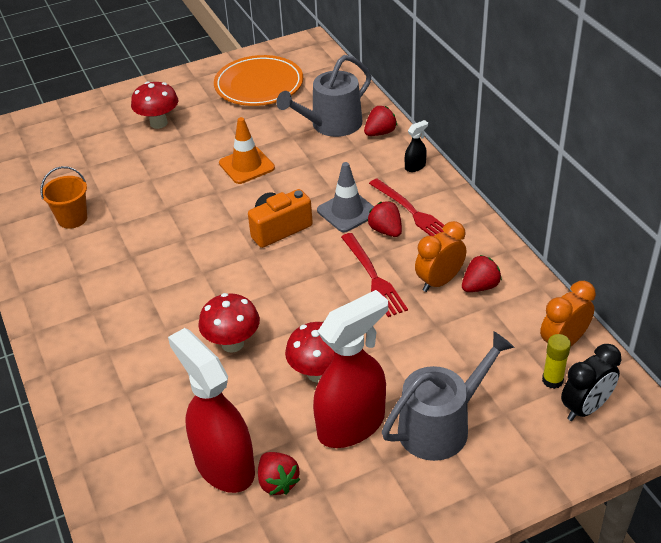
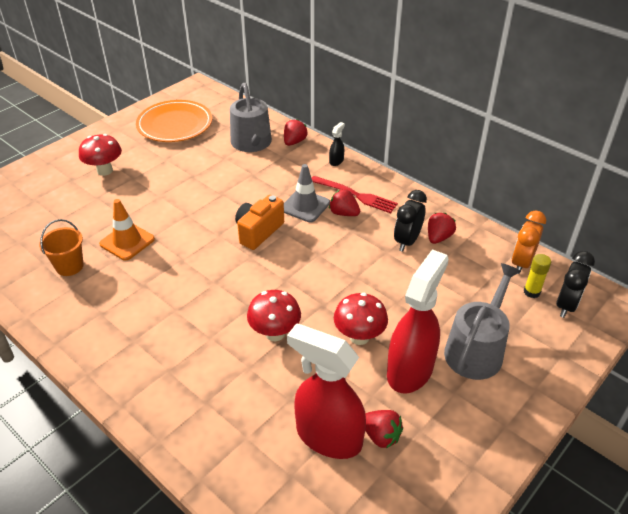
camera: 25 degrees left, 0 degrees up
(246, 165) = (202, 188): orange traffic cone -> orange traffic cone (127, 241)
(331, 125) = (252, 143): grey watering can -> grey watering can turned 45 degrees counterclockwise
(373, 277) = (356, 250): red fork -> none
(439, 281) = (407, 241): orange clock -> black clock

